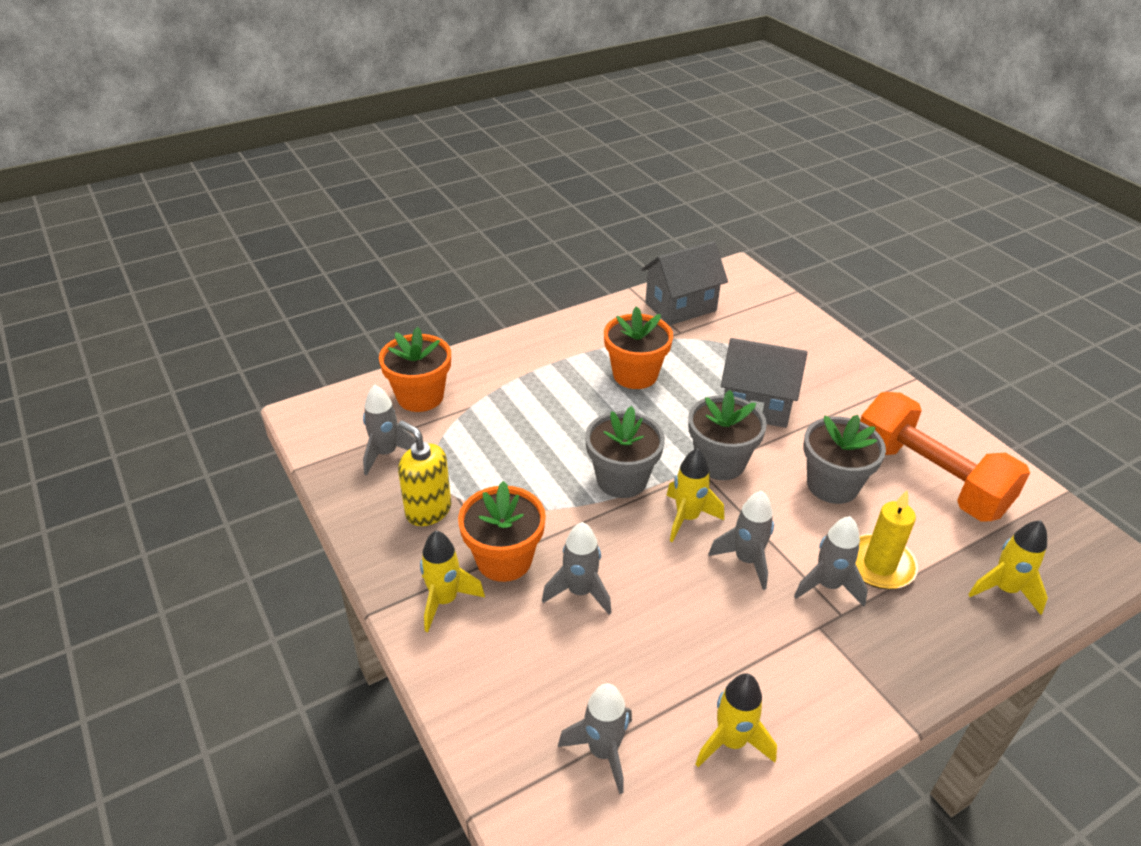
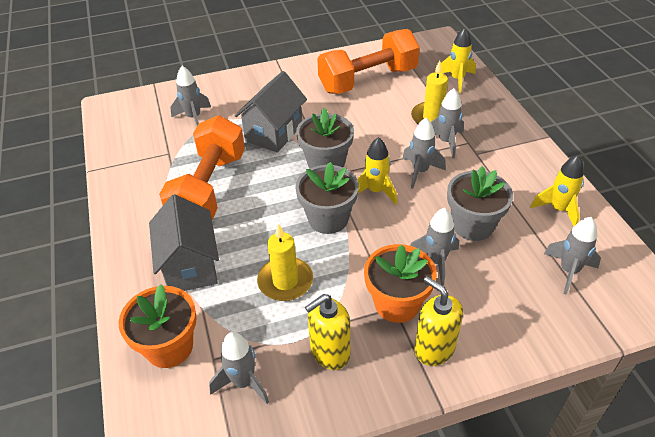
camera: 75 degrees left, 5 degrees up
(445, 600) = (434, 349): yellow rocket -> yellow soap dispenser
(516, 460) = (285, 281): none -> yellow candle
(635, 375) = (209, 189): orange flower pot -> orange dumbbell
(680, 307) = (135, 146): grey house -> grey house (190, 266)
(750, 335) = (194, 118): none -> grey rocket
(832, 485) = (362, 118): grey flower pot -> grey flower pot (473, 225)

